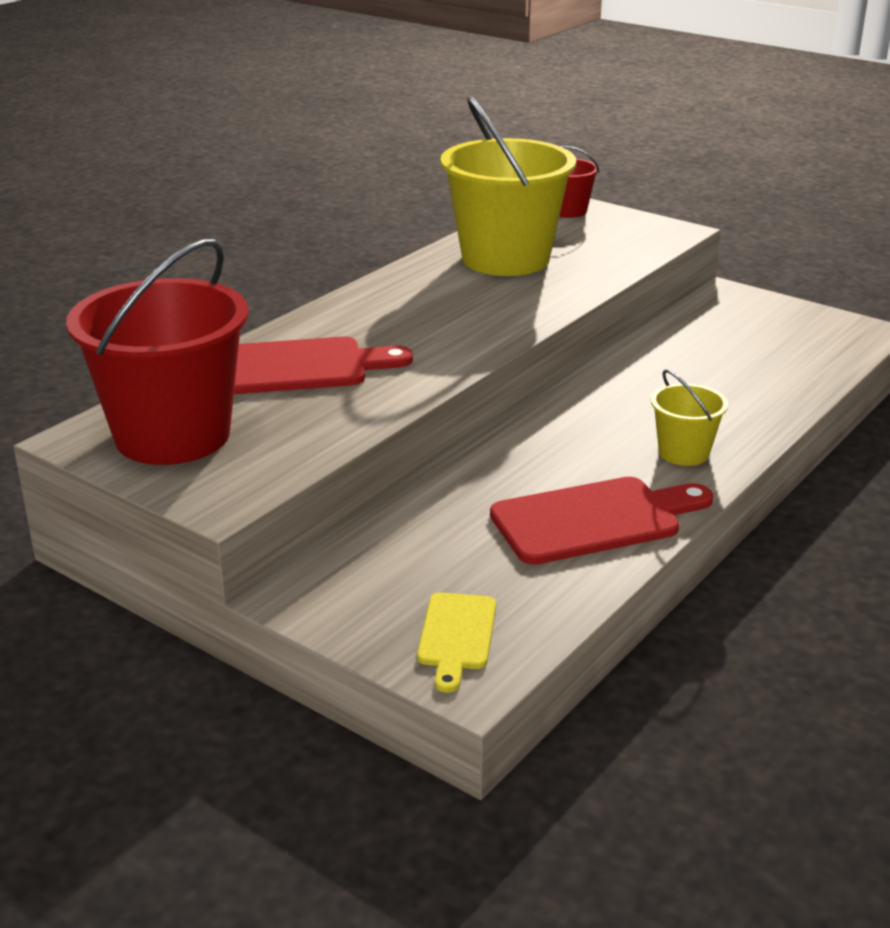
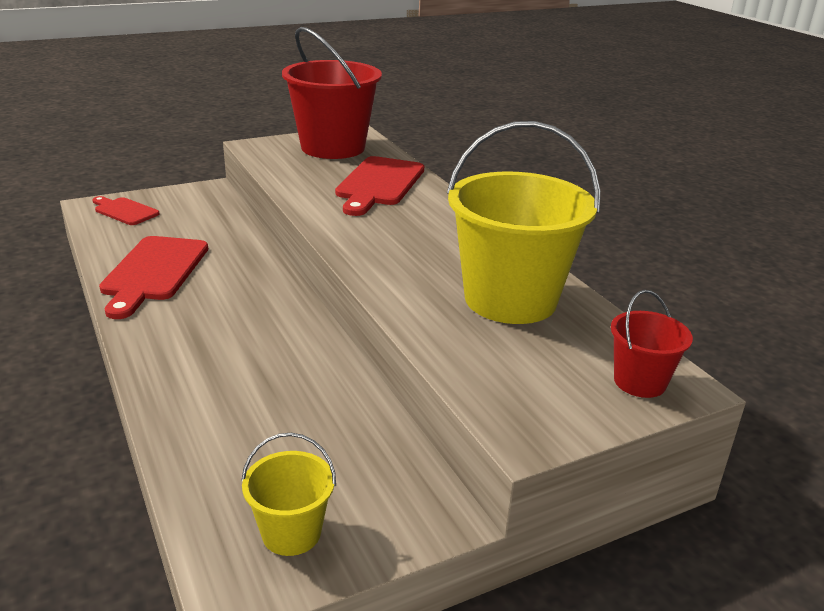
camera: 115 degrees right, 0 degrees up
(456, 636) = (124, 211): yellow cutting board -> red cutting board
(683, 453) = (174, 332): yellow bucket -> yellow bucket (291, 533)

